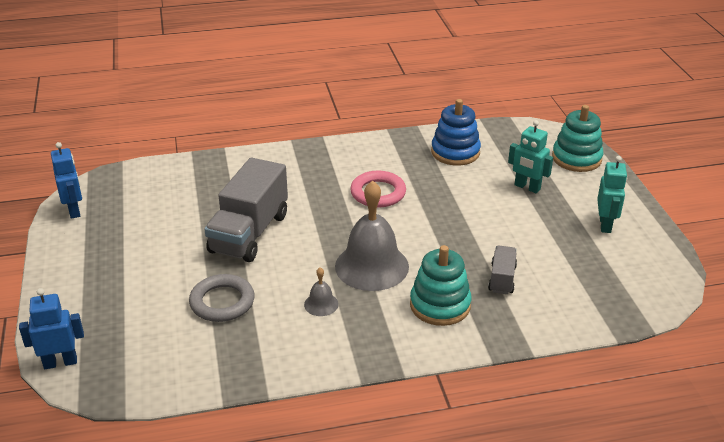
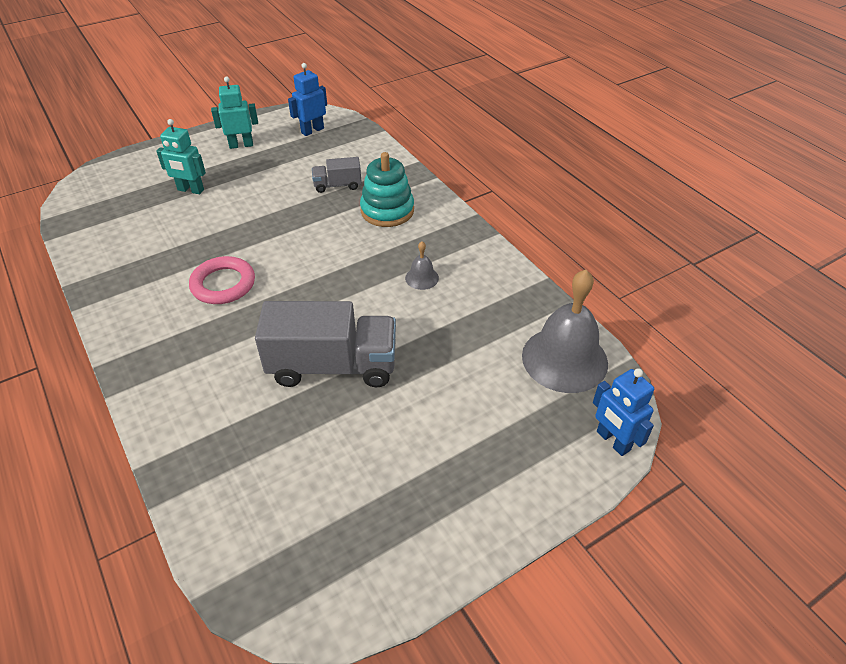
camera: 110 degrees left, 10 degrees up
(74, 210) = (349, 592): blue robot -> blue robot (312, 130)
(222, 302) = (455, 347): grey ring -> none
(372, 266) = (352, 260): grey bell -> grey bell (564, 359)
(455, 152) = (127, 245): blue stacking toy -> none
(527, 187) = (190, 190): turquoise robot -> turquoise robot turned 90 degrees clockwise
(576, 158) = (131, 168): turquoise stacking toy -> none

